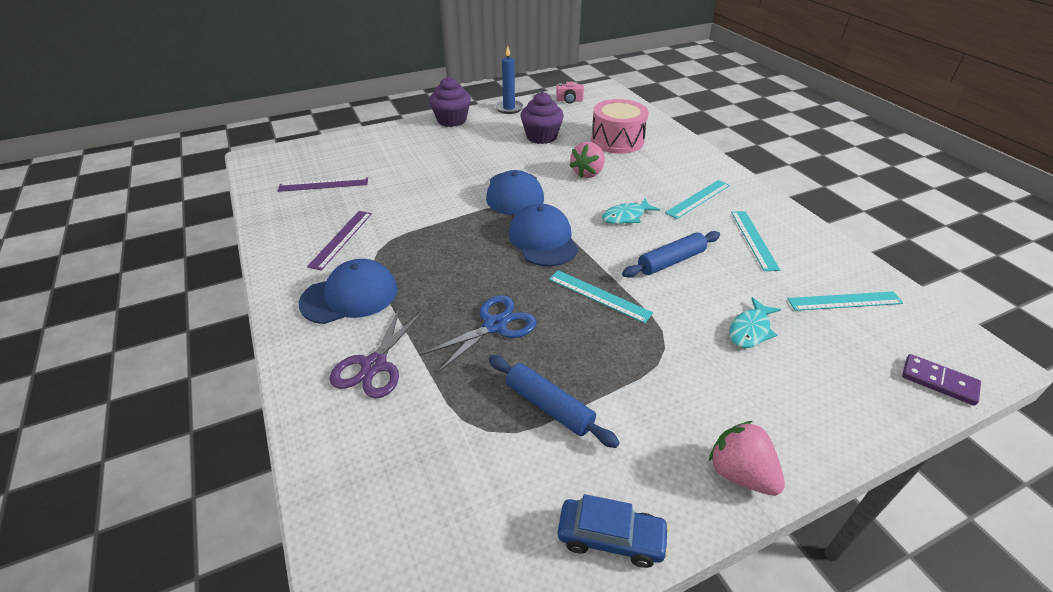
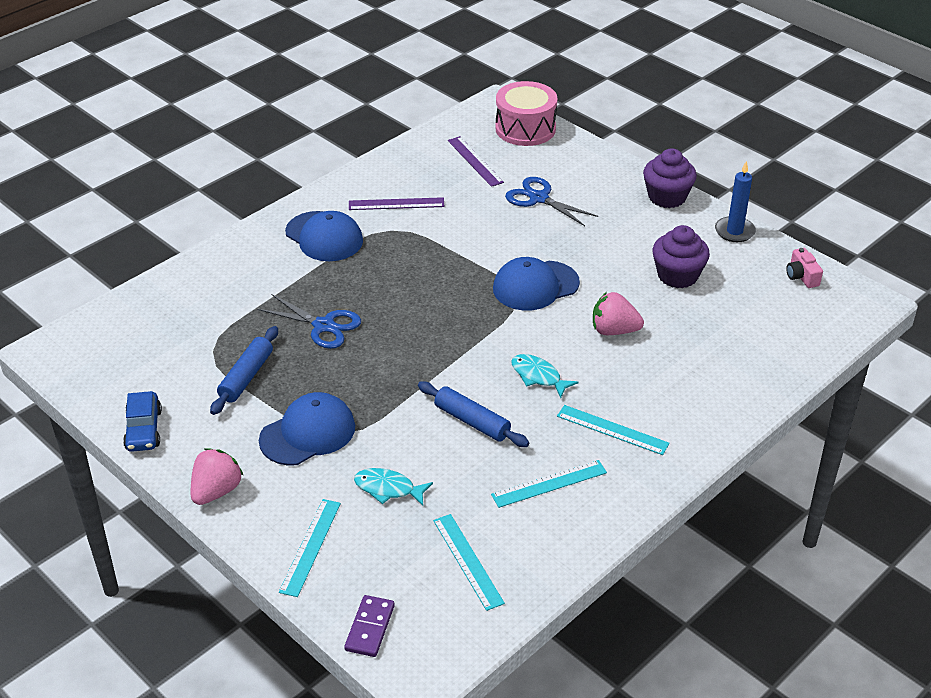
camera: 70 degrees right, 0 degrees up
(374, 365) = (254, 276): purple scissors -> none
(404, 167) = (539, 198): none -> blue scissors
(543, 240) = (462, 325): blue cap -> blue cap (308, 433)
(599, 295) = (392, 380): turquoise ruler -> turquoise ruler (310, 547)
(617, 140) = (714, 340): pink drum -> pink drum (525, 128)

